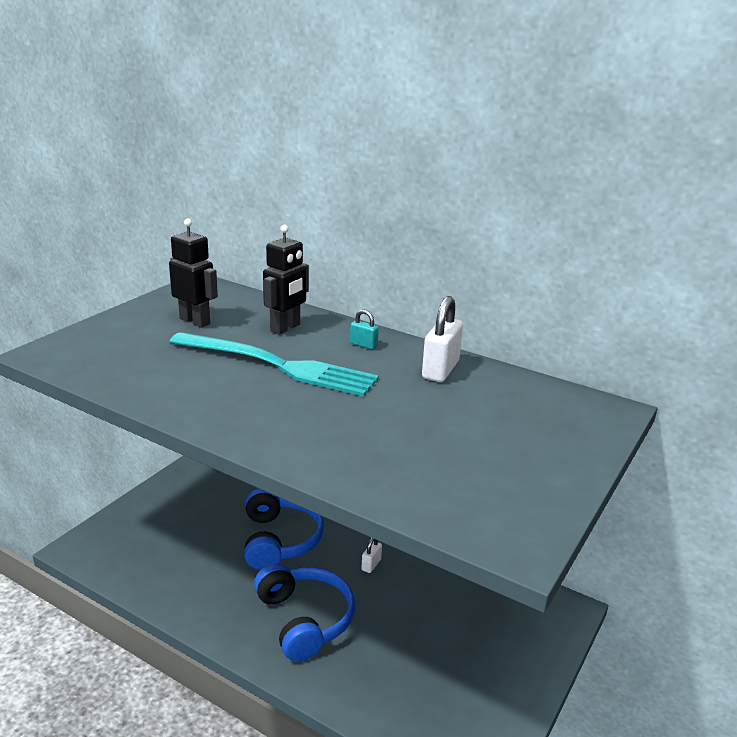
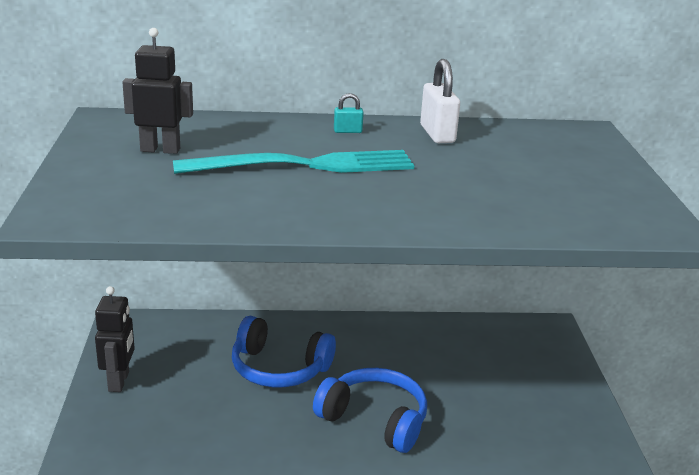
camera: 35 degrees left, 0 degrees up
(279, 540) = (279, 368): blue headphones -> blue headphones turned 150 degrees clockwise
(285, 328) = (258, 134): black robot -> black robot (119, 381)
(371, 565) = (379, 355): white padlock -> none

